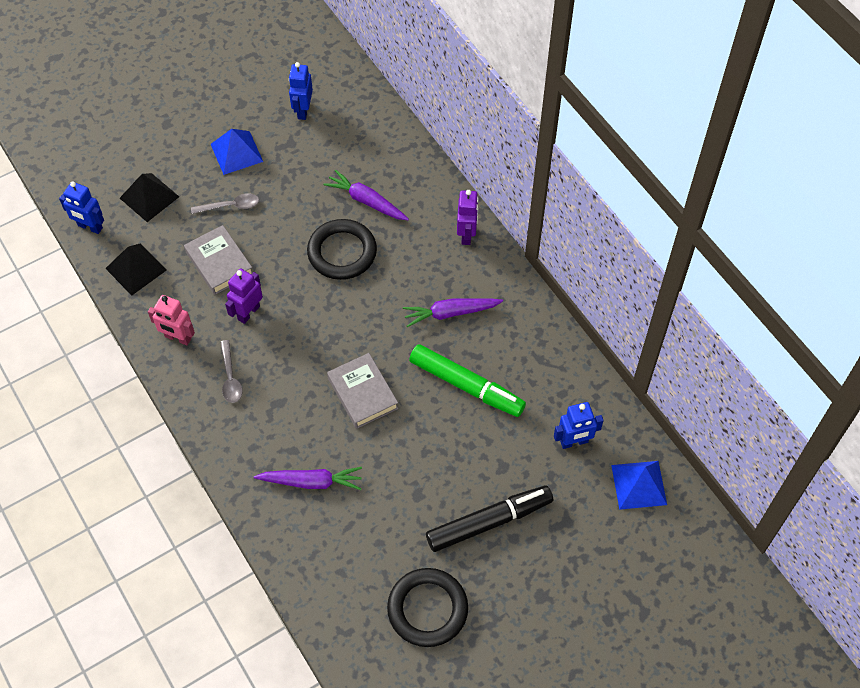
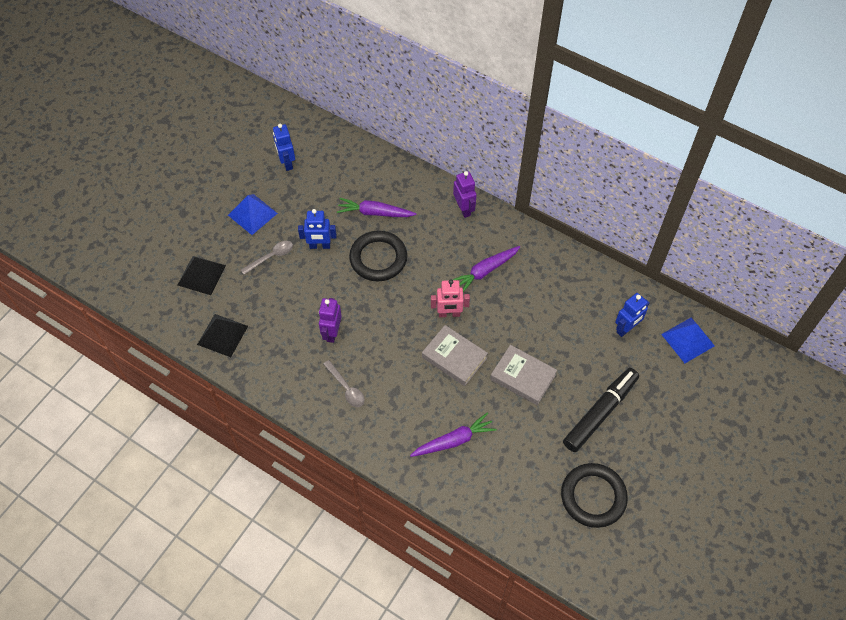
camera: 25 degrees left, 0 degrees up
(90, 227) = (165, 317): blue robot -> blue robot (320, 246)
(178, 338) = (287, 375): pink robot -> pink robot (449, 314)
(219, 263) = (287, 304): grey book -> grey book (522, 377)
(466, 385) = (526, 320): green marker -> none

